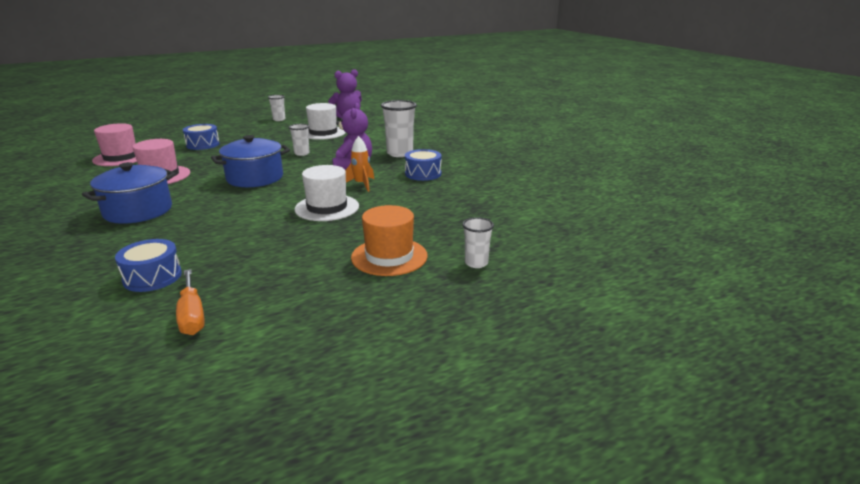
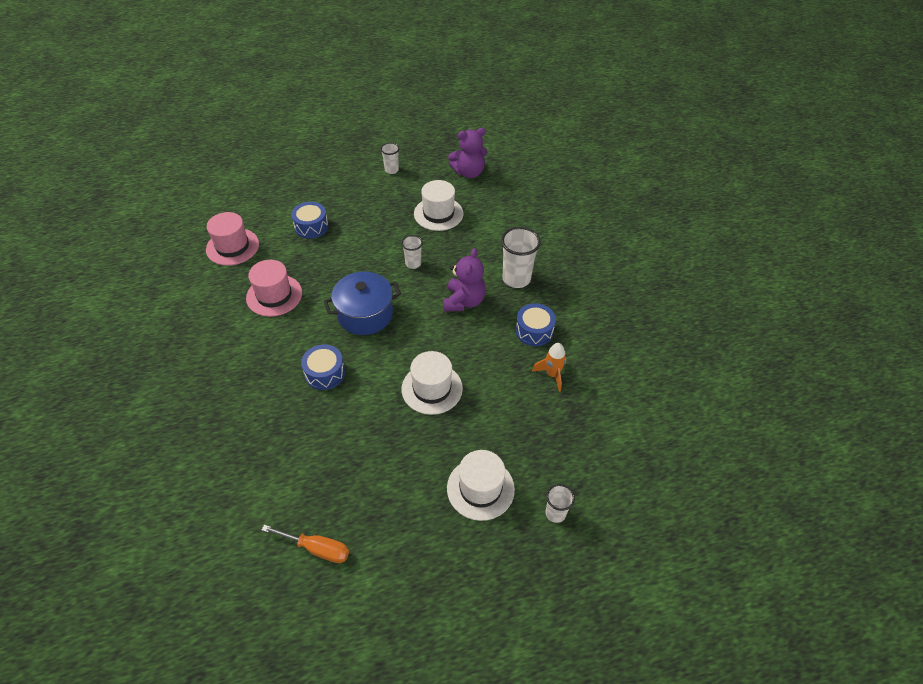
camera: 10 degrees right, 25 degrees up
(138, 211) = (260, 366): blue pot -> none
(152, 277) = (282, 485): blue drum -> blue drum (325, 373)
(192, 315) = (317, 548): orange screwdriver -> orange screwdriver turned 60 degrees counterclockwise
(361, 184) = (468, 345): orange rocket -> orange rocket (552, 374)
(389, 256) = (480, 488): orange hat -> white hat

